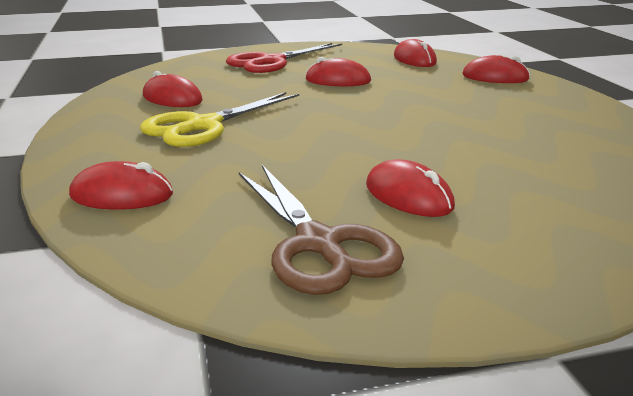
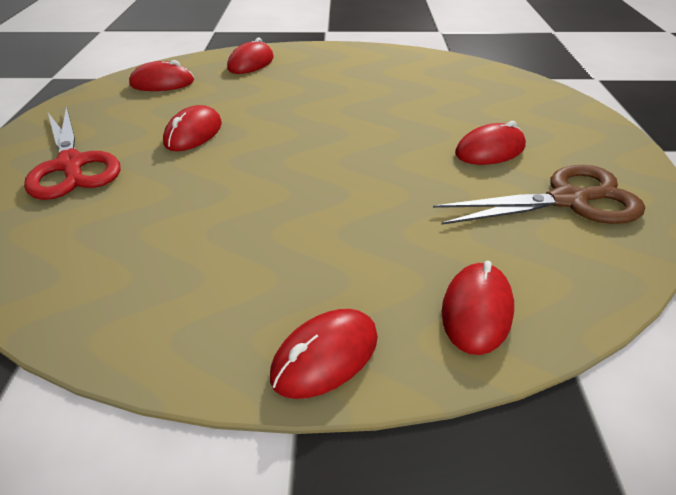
camera: 75 degrees left, 15 degrees up
(172, 98) = (163, 261): red mouse -> red mouse (325, 356)
(203, 126) = (289, 239): yellow scissors -> none

